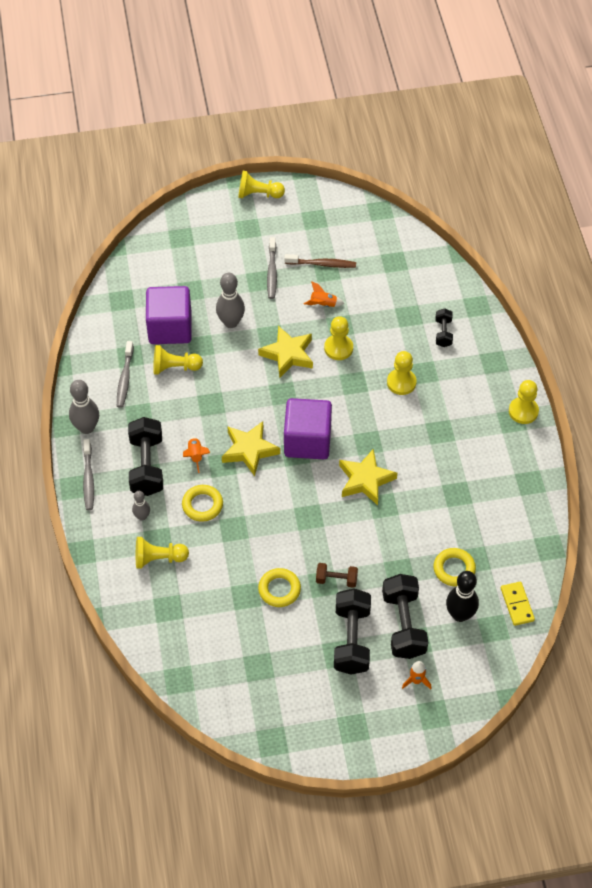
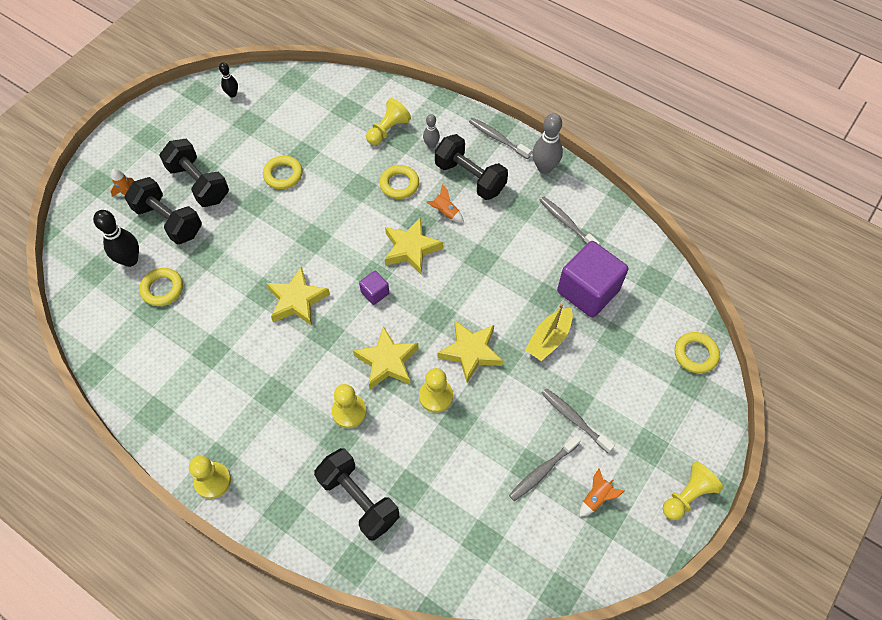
camera: 135 degrees right, 5 degrees up
(157, 245) = (695, 354): none -> yellow ring
(175, 367) = (543, 263): yellow pawn -> none
(231, 322) = (549, 339): grey bowling pin -> yellow boat
(245, 709) = (232, 94): none -> black bowling pin
(307, 441) = (375, 293): purple cube -> purple cube, size x0.45
(322, 264) = (542, 471): brown toothbrush -> grey toothbrush
(323, 304) = (495, 428): orange rocket -> orange rocket (596, 497)
(336, 579) = (248, 212): brown dumbbell -> none
(346, 392) = (387, 361): none -> yellow star
(443, 333) = (359, 499): black dumbbell -> black dumbbell, size x1.89
(517, 604) = (88, 302): yellow domino -> none

